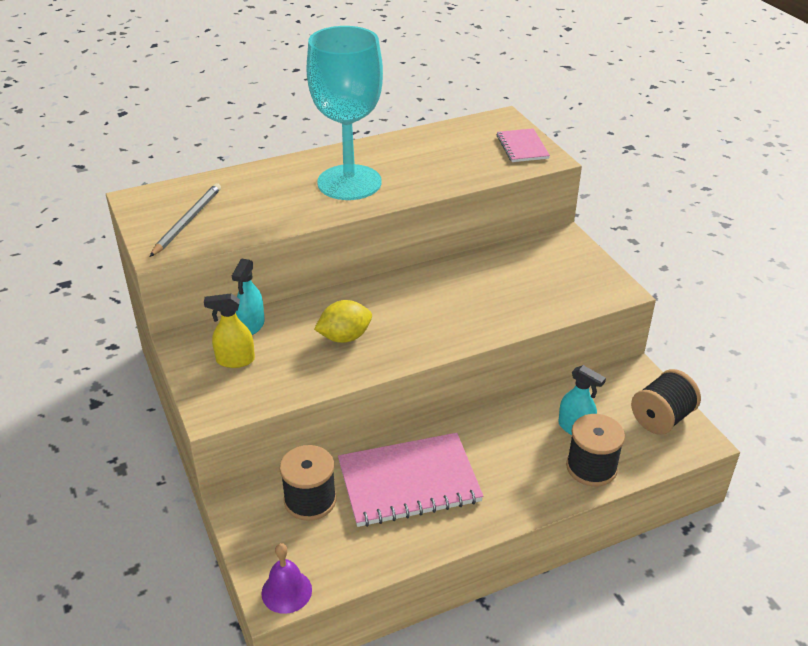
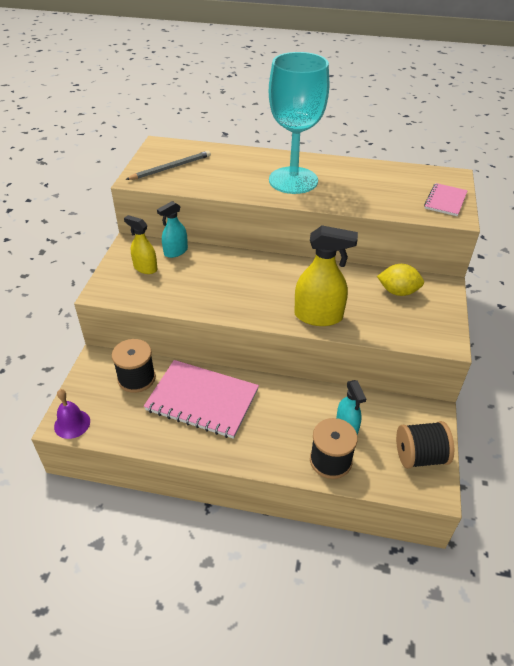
camera: 35 degrees right, 5 degrees up
(344, 337) = (220, 284): yellow lemon -> yellow lemon (398, 292)
(482, 322) = (318, 316): none -> yellow spray bottle

